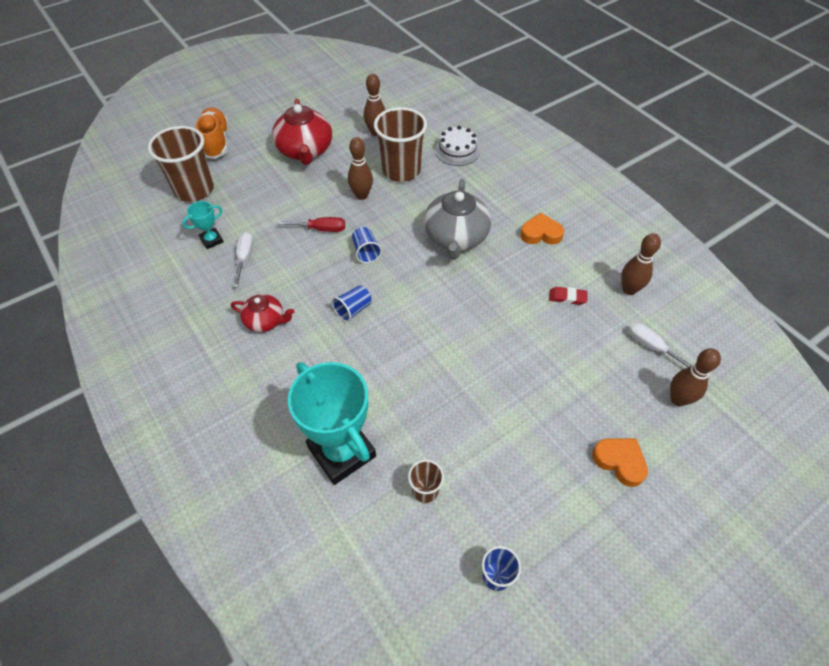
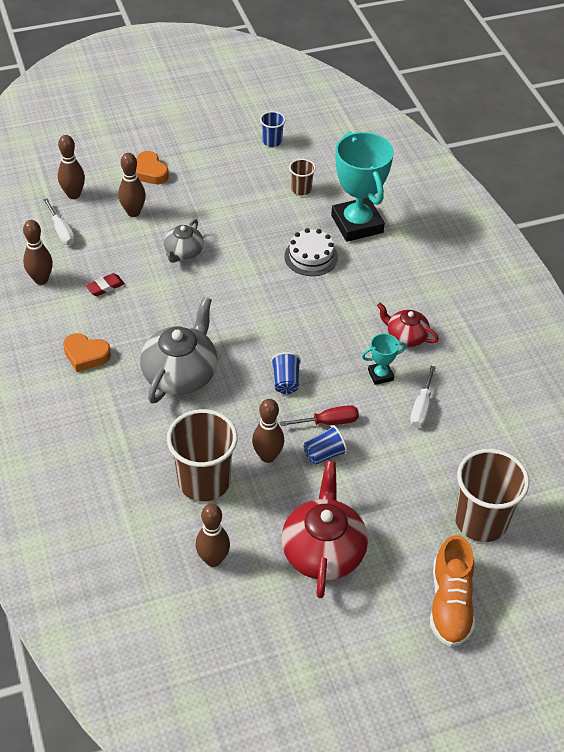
camera: 165 degrees left, 5 degrees down
(212, 240) = (458, 440): turquoise trophy -> turquoise trophy (380, 375)
(321, 229) = (328, 422): red screwdriver -> red screwdriver turned 150 degrees clockwise
(353, 310) = (317, 326): blue cup -> blue cup (324, 454)
(457, 151) = (116, 494): white cake -> white cake (311, 257)
(517, 356) = (183, 252): none -> grey teapot
(567, 297) = (105, 287): red eraser -> red eraser turned 60 degrees counterclockwise
(598, 393) = (133, 212): none -> brown bowling pin

